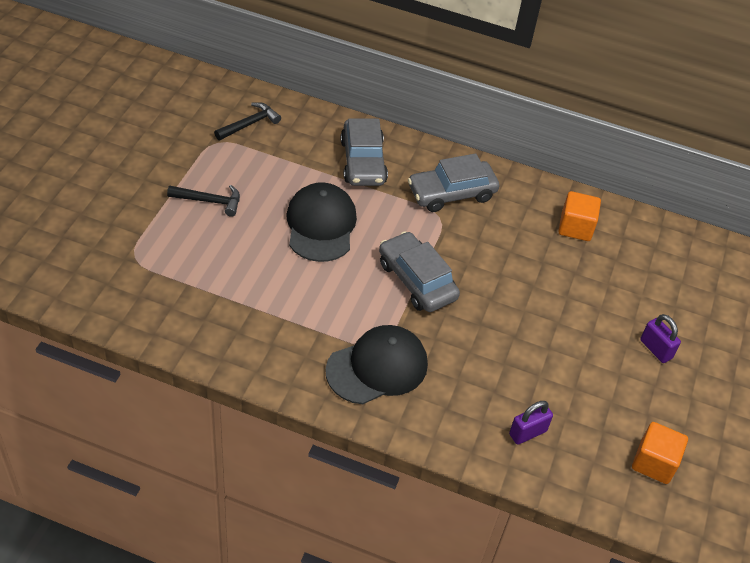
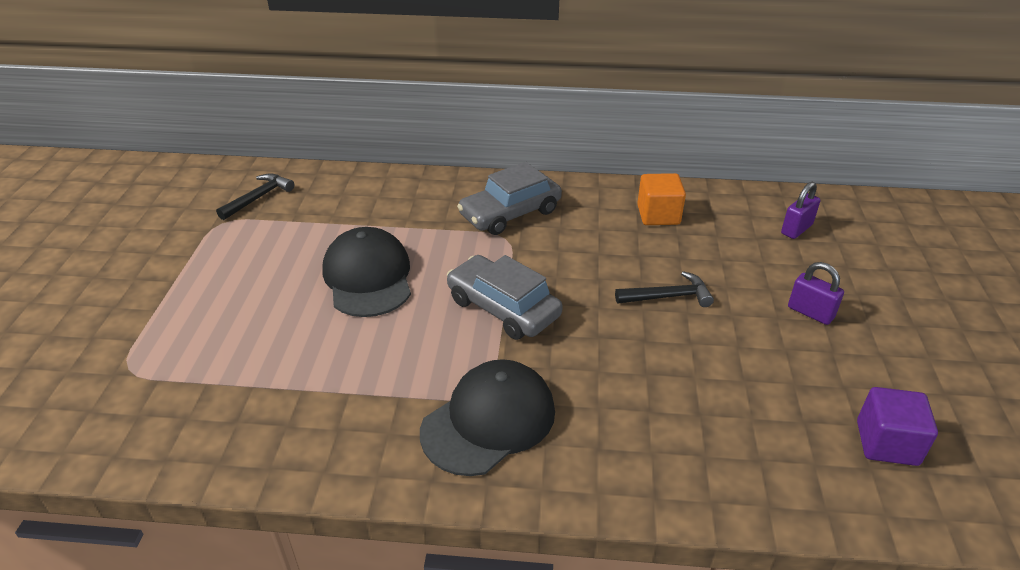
camera: 10 degrees left, 10 degrees down
(209, 201) = (222, 283): black hammer -> black hammer (668, 296)
(363, 162) = (400, 205): grey car -> none
(527, 433) = (715, 450): purple padlock -> purple padlock (796, 229)
(654, 463) = (887, 443): orange cube -> purple cube

